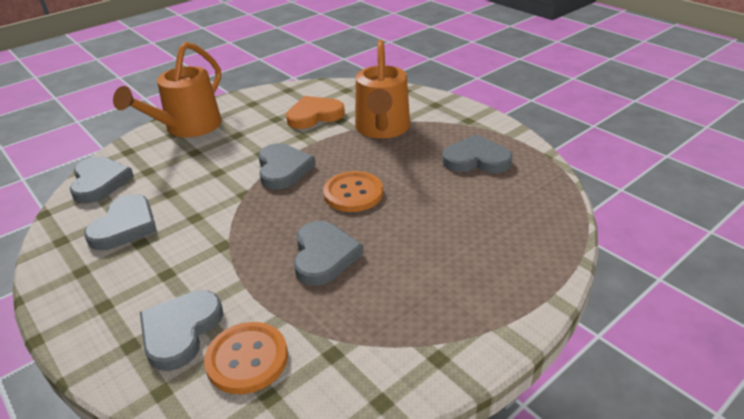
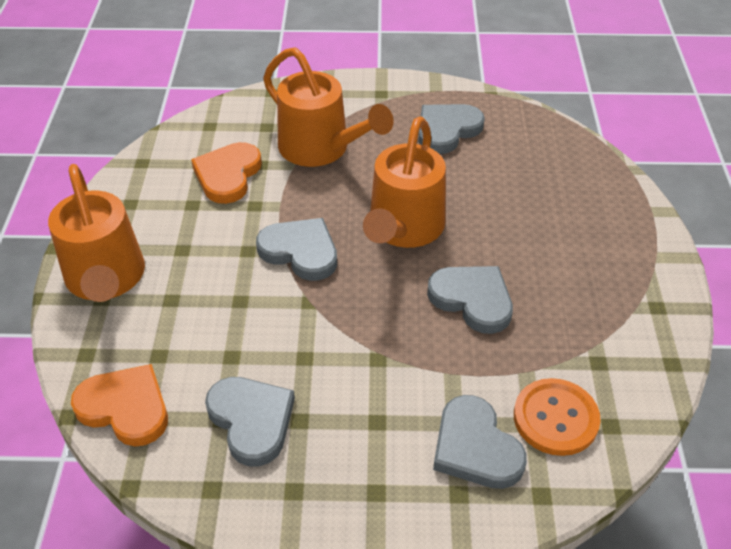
camera: 50 degrees left, 10 degrees up
(99, 182) = (125, 408): grey heart -> orange heart
(353, 193) = (403, 230): orange button -> orange watering can

